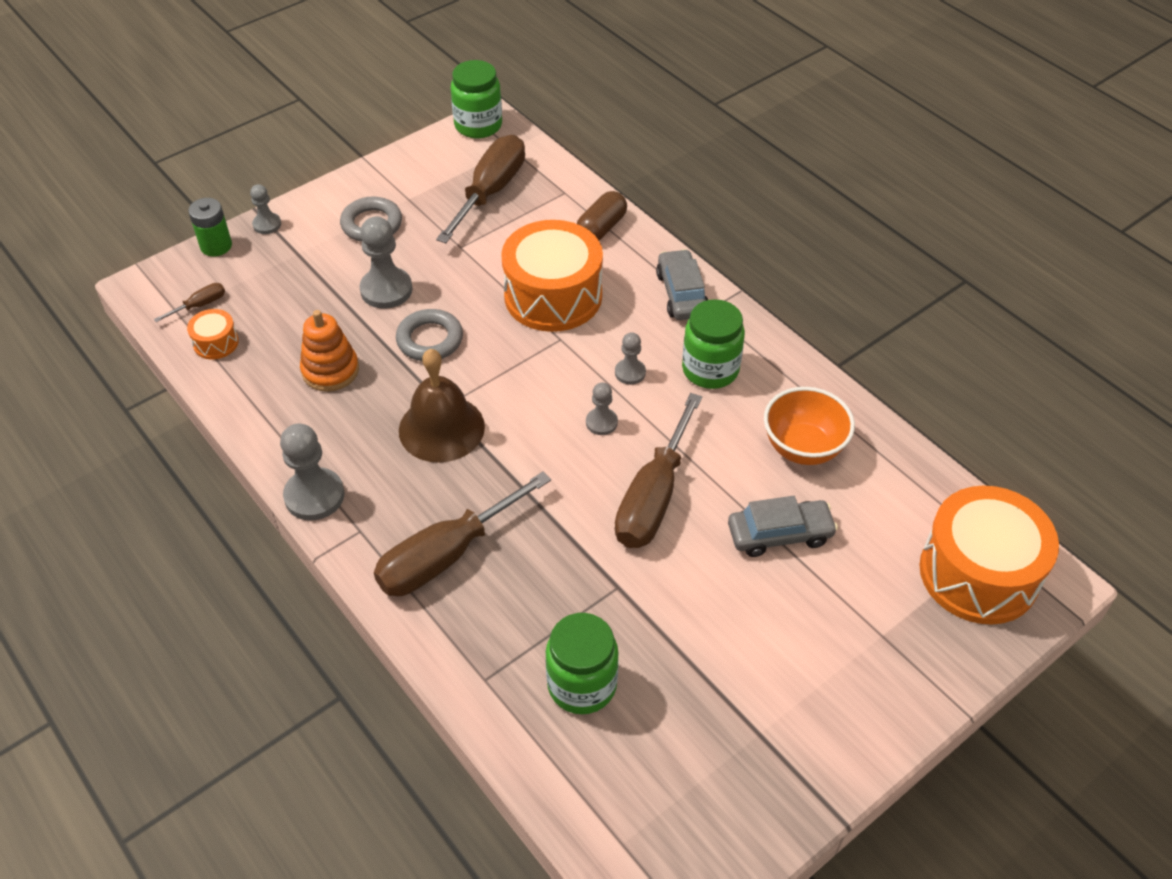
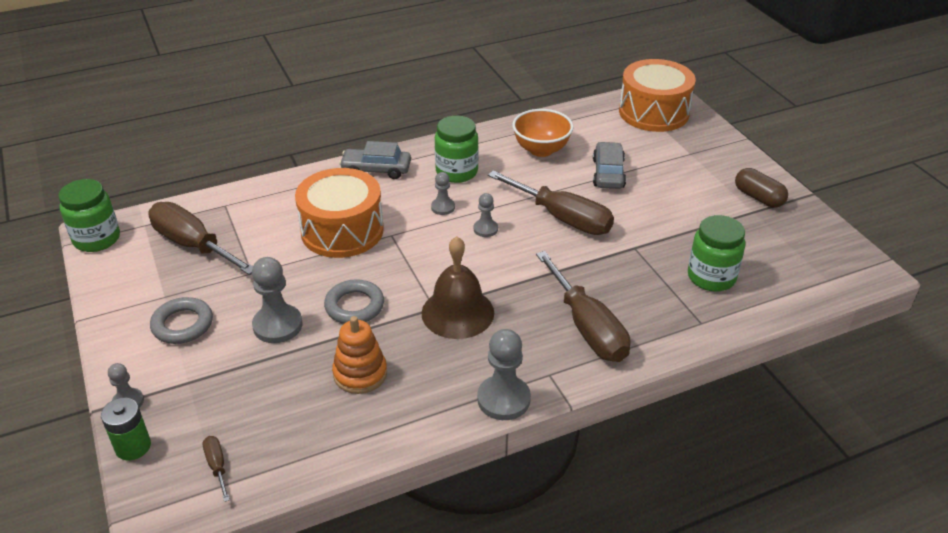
camera: 75 degrees left, 10 degrees down
(216, 343) = (280, 456): orange drum -> none
(601, 228) = (281, 193): brown capsule -> brown capsule (758, 197)

